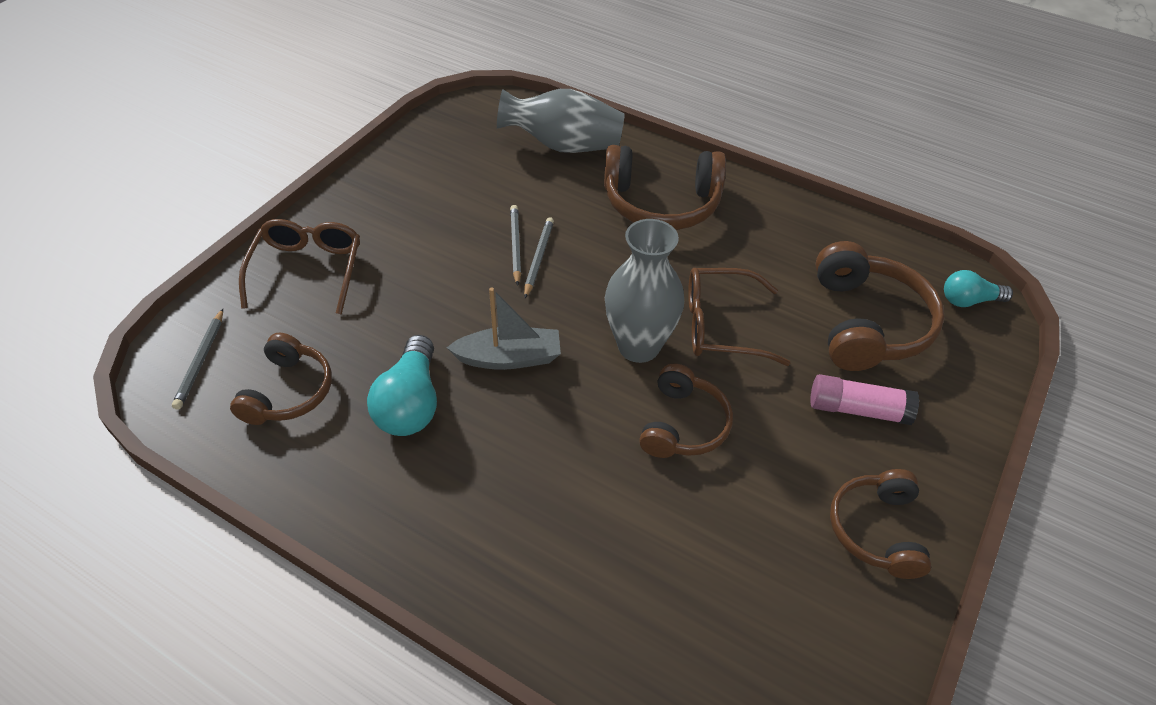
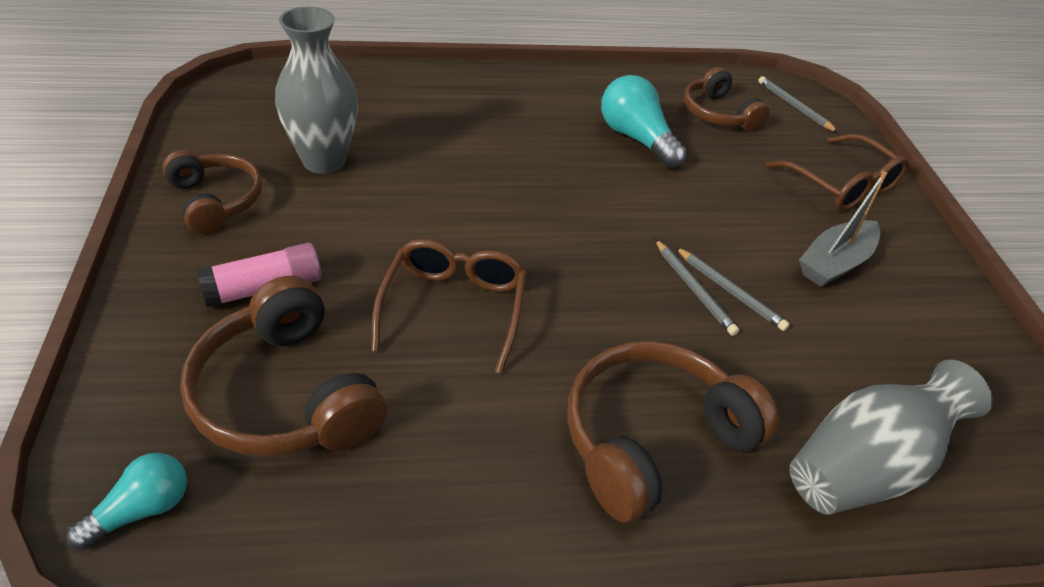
camera: 140 degrees right, 5 degrees down
(509, 358) = (609, 194): grey boat -> grey boat (835, 263)
(638, 346) = (515, 251): grey vase -> grey vase (324, 160)
(683, 424) = (424, 207): brown headphones -> none
(721, 326) = (454, 308): brown glasses -> brown glasses turned 45 degrees counterclockwise

